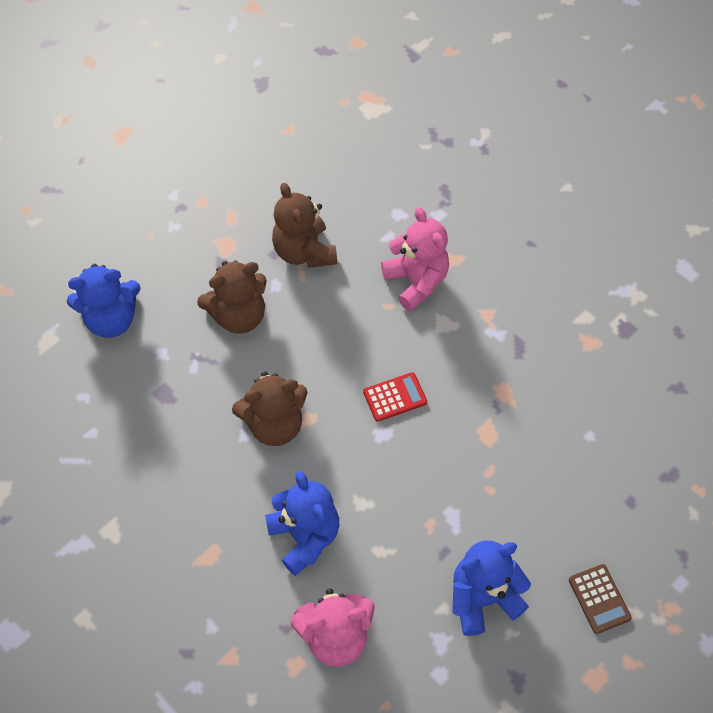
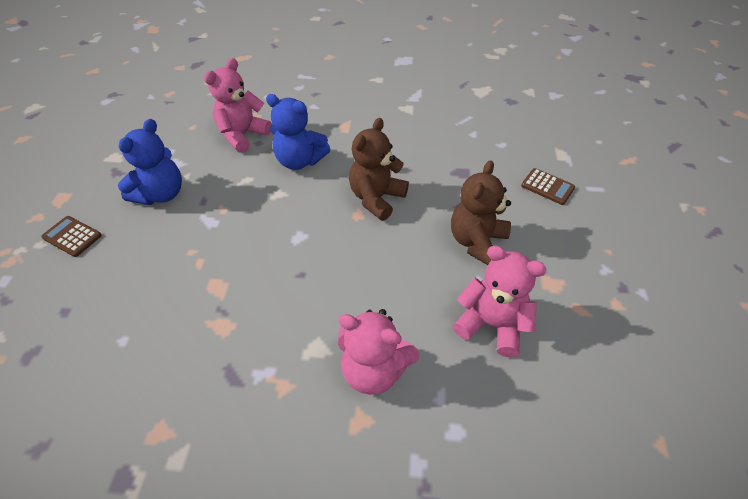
camera: 140 degrees right, 10 degrees down
(111, 319) = (547, 187): blue teddy bear -> brown calculator
(304, 252) = (491, 324): brown teddy bear -> pink teddy bear
(395, 397) = (310, 264): red calculator -> none

